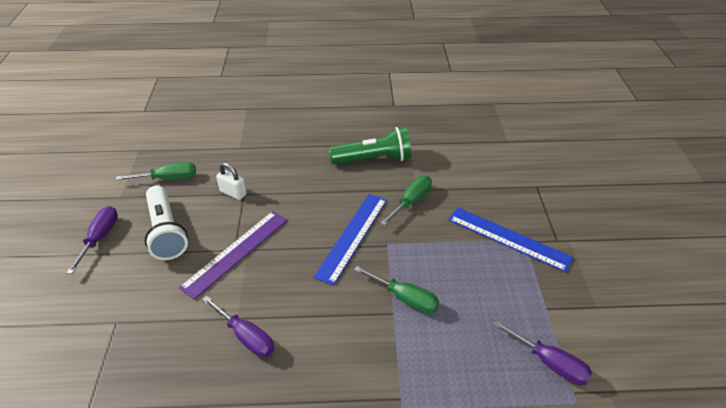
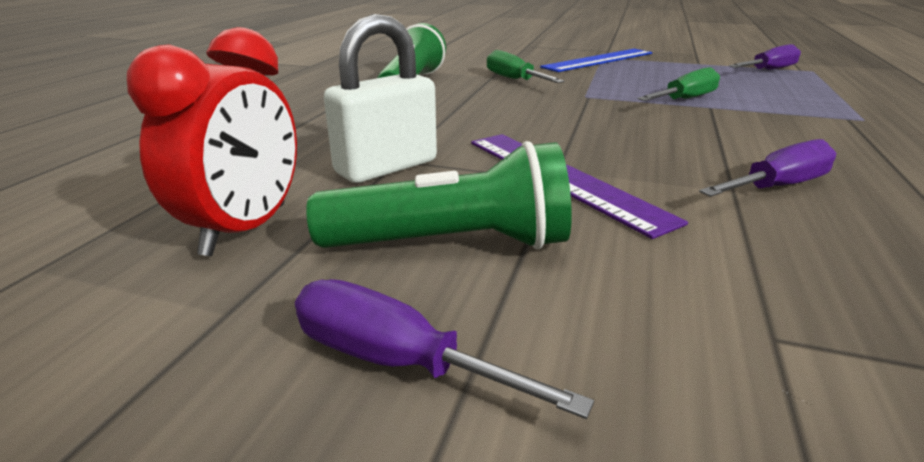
camera: 70 degrees left, 15 degrees down
(166, 232) = (453, 244): white flashlight -> green flashlight
(168, 178) = (246, 229): green screwdriver -> red clock
(233, 193) = (386, 167): white padlock -> white padlock, size x1.71
(352, 236) = (563, 108): blue ruler -> none

